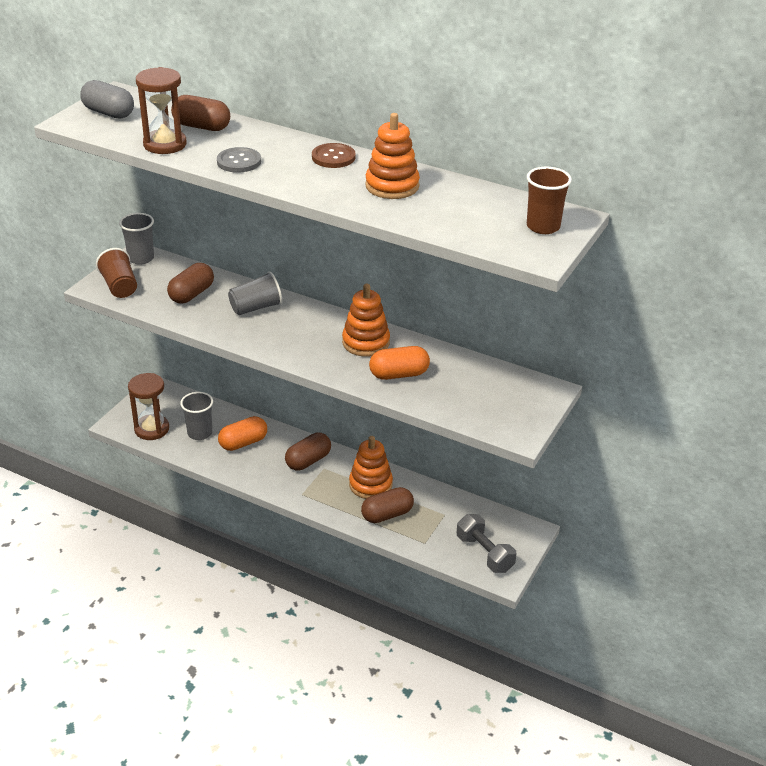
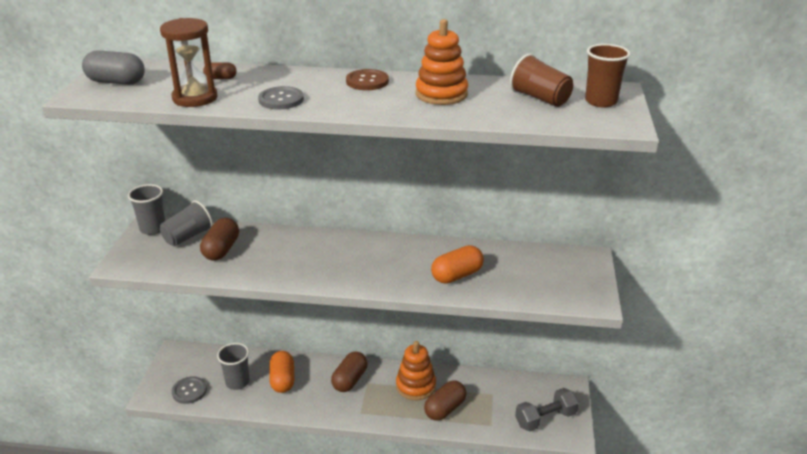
camera: 20 degrees left, 5 degrees down
(119, 286) = (145, 259): brown cup -> brown cup (540, 98)
(152, 429) = (189, 391): brown hourglass -> grey button
(202, 127) = (220, 78): brown capsule -> brown capsule, size x0.53
(243, 443) = (282, 380): orange capsule -> orange capsule turned 45 degrees counterclockwise
(256, 308) = (290, 248): grey cup -> grey cup (188, 236)
(366, 342) = (409, 255): orange stacking toy -> none
(484, 553) = (545, 419): grey dumbbell -> grey dumbbell turned 60 degrees counterclockwise

